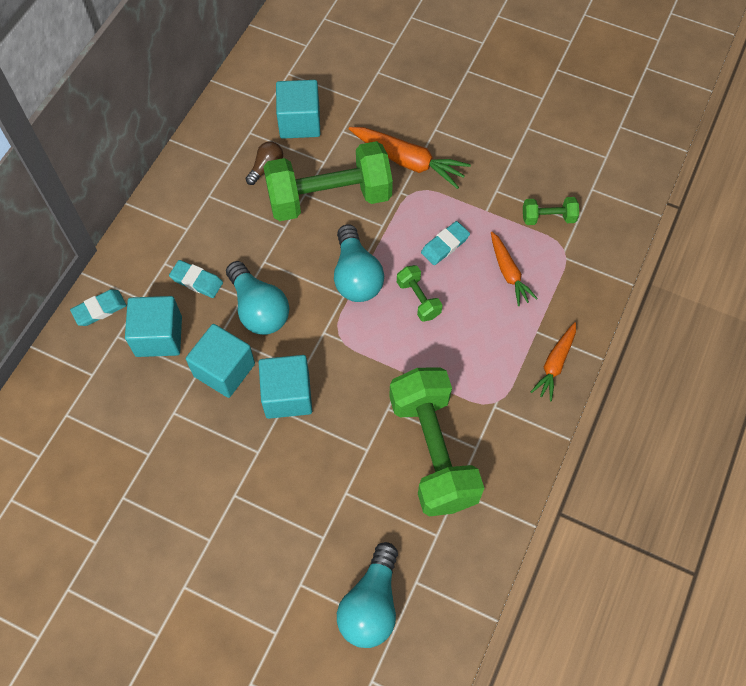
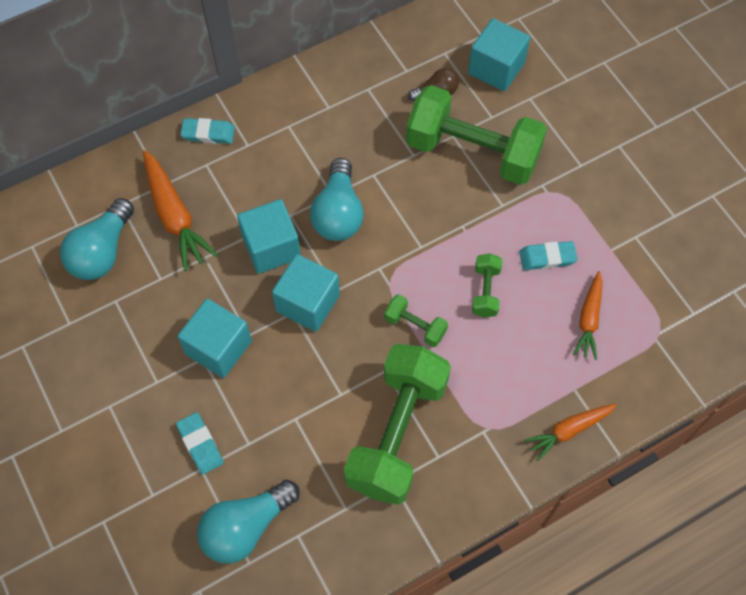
camera: 35 degrees right, 0 degrees up
(159, 336) = (239, 185): turquoise cube -> turquoise cube (218, 347)
(196, 281) = (304, 157): turquoise eraser -> turquoise eraser (200, 444)
(356, 276) = (444, 236): turquoise light bulb -> turquoise light bulb (102, 252)
(408, 161) = (570, 161): orange carrot -> orange carrot (174, 216)
(548, 218) = (667, 292): green dumbbell -> green dumbbell (415, 326)

